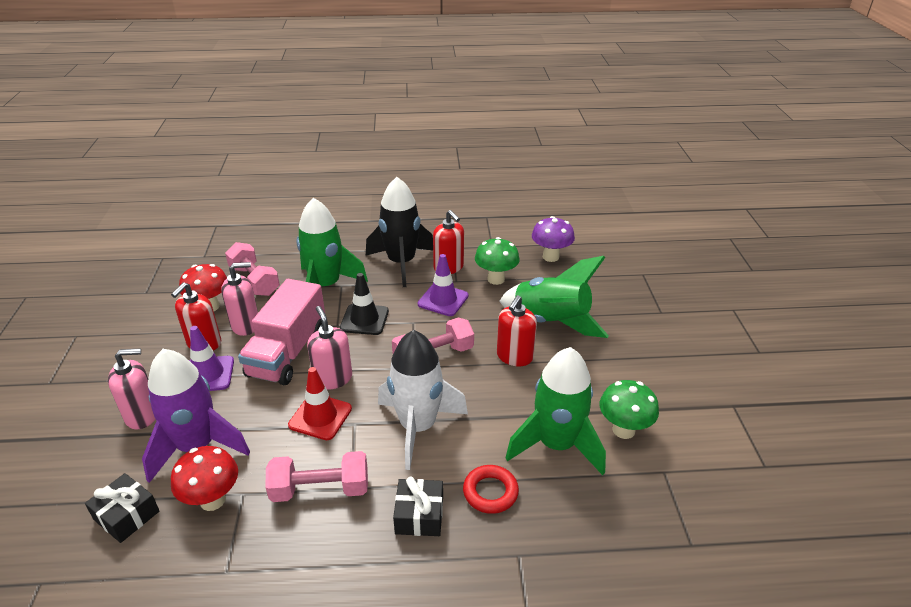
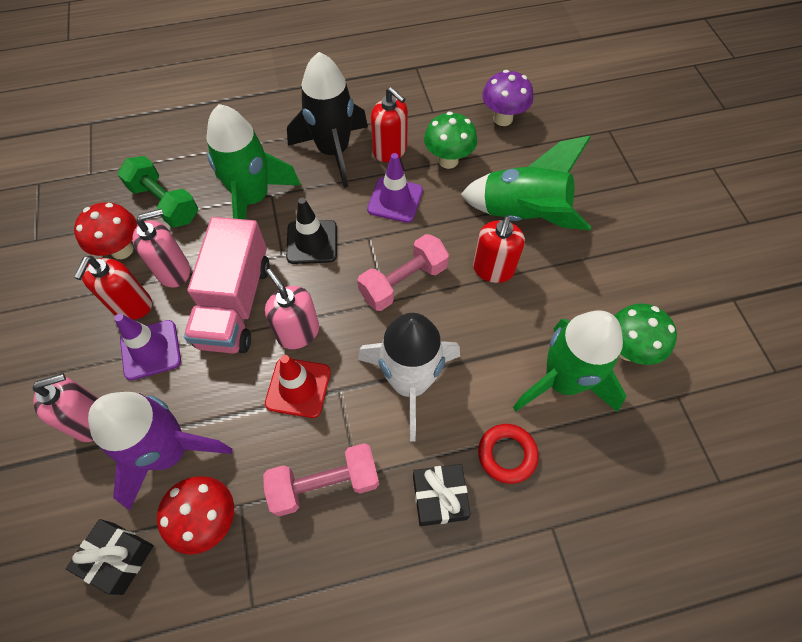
camera: 10 degrees left, 25 degrees up
(254, 281) = (165, 203): pink dumbbell -> green dumbbell

